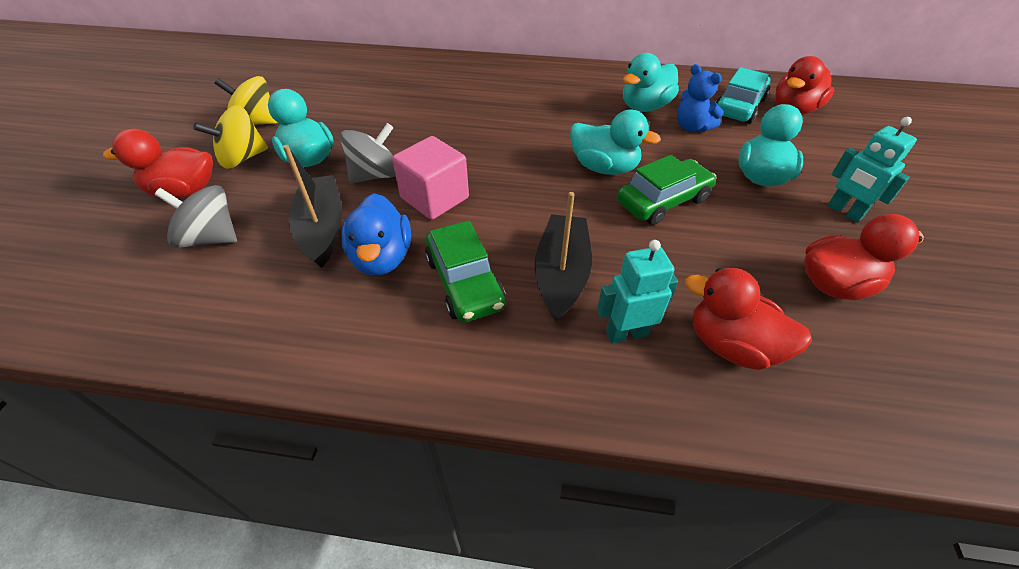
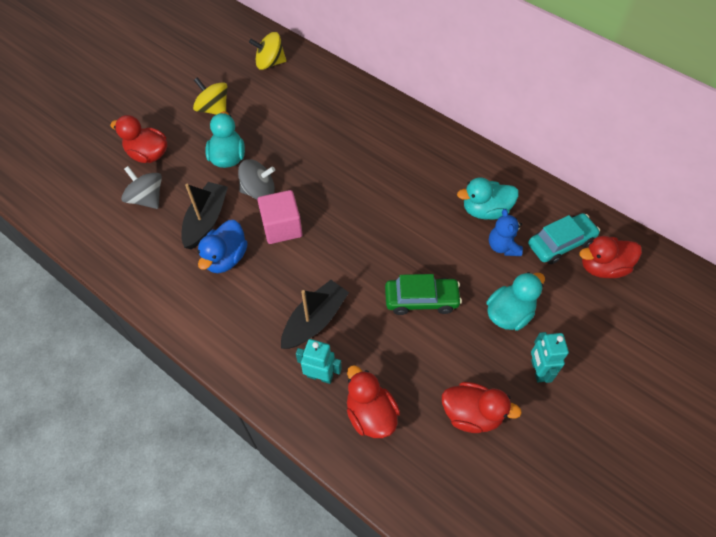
camera: 30 degrees right, 10 degrees up
(243, 158) = (191, 140): yellow spinning top -> yellow spinning top (270, 63)
(465, 282) = (259, 298): green car -> none
(604, 168) = (406, 253): turquoise duck -> none

